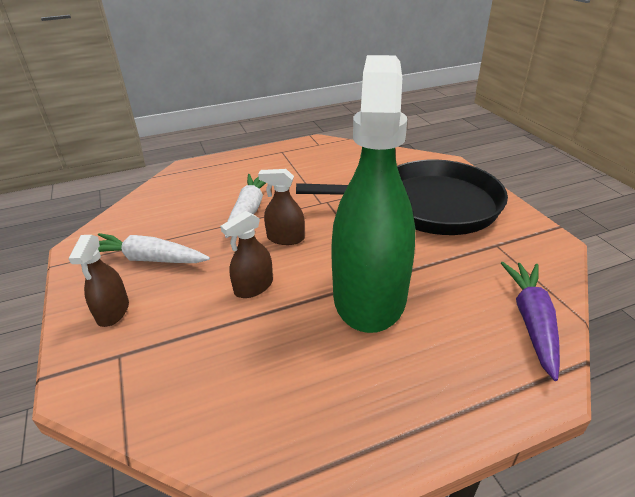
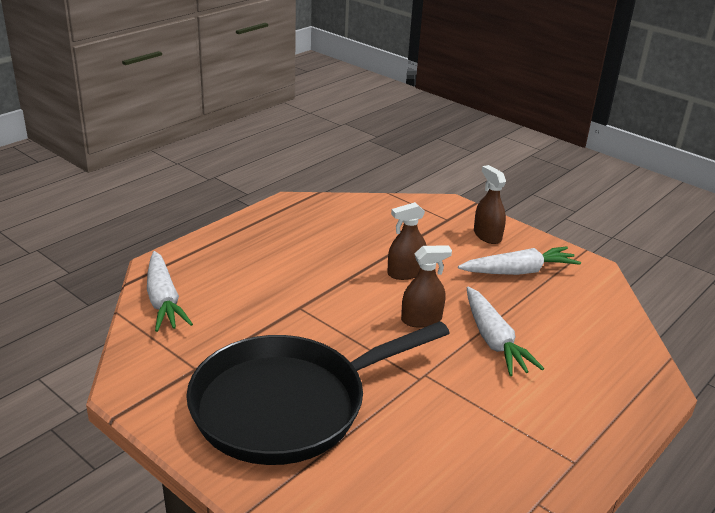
camera: 150 degrees right, 5 degrees down
(253, 287) = (405, 273): brown spray bottle -> brown spray bottle turned 135 degrees counterclockwise
(369, 295) = (305, 289): green spray bottle -> none
(531, 321) = (163, 300): purple carrot -> white carrot

